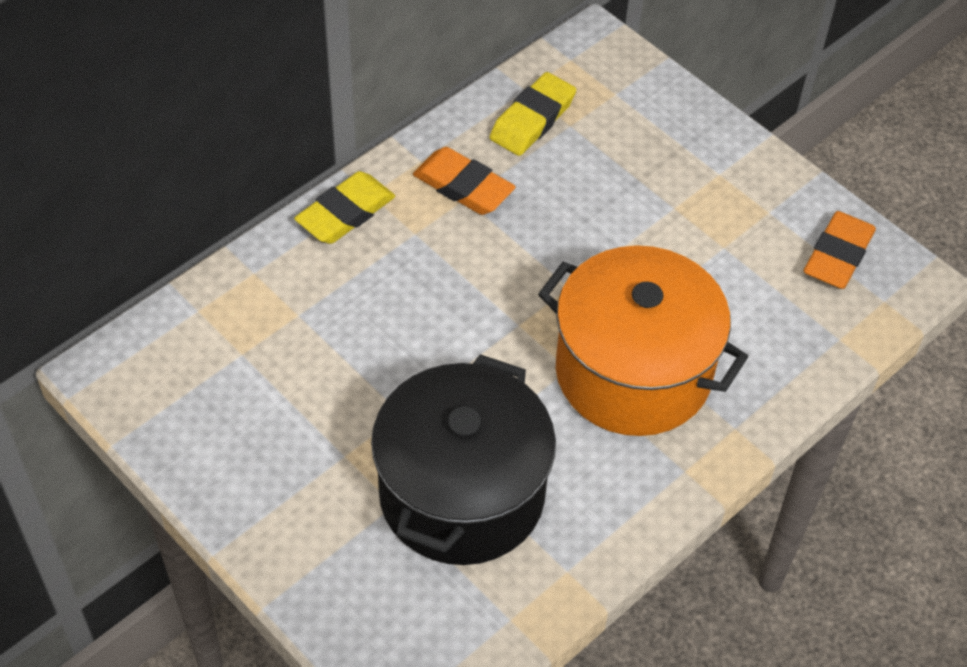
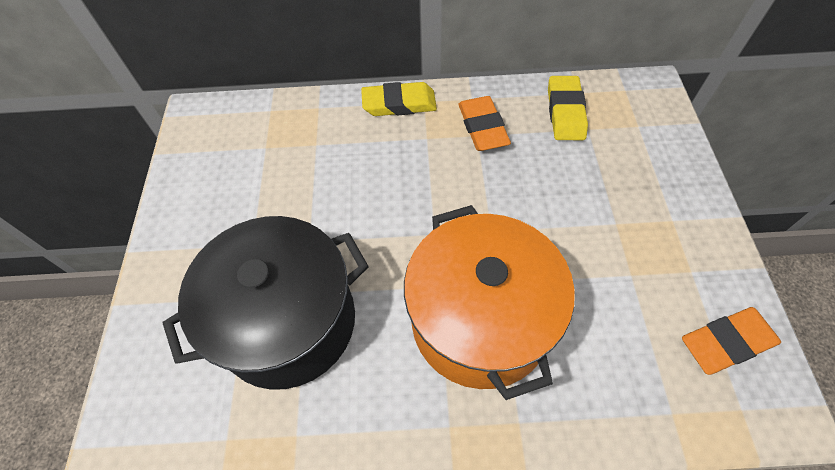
camera: 45 degrees right, 5 degrees up
(532, 119) = (565, 112): yellow eraser -> yellow eraser turned 75 degrees counterclockwise

